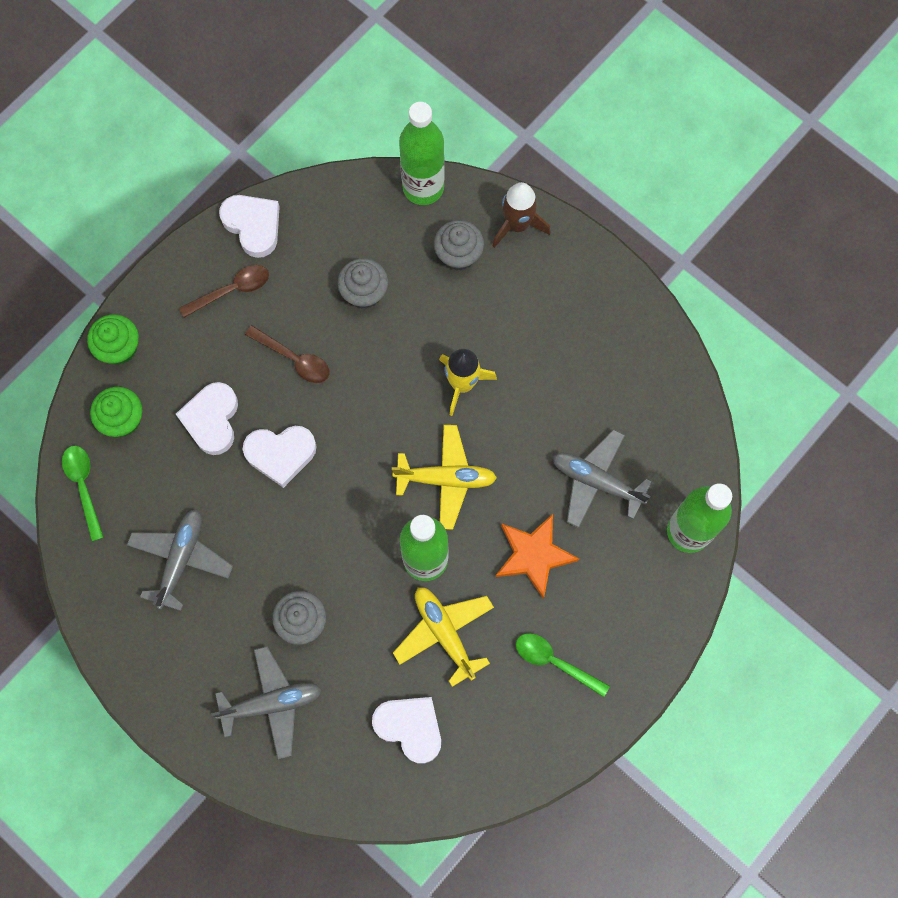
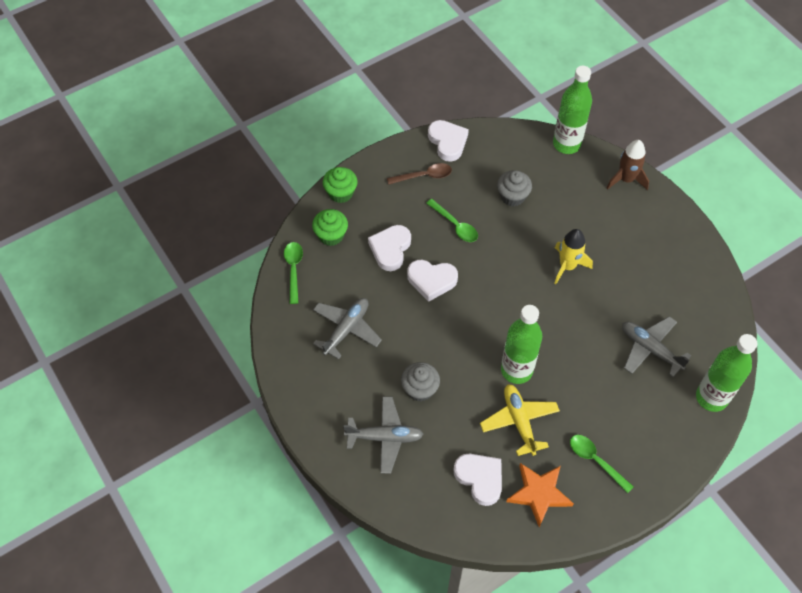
camera: 15 degrees right, 15 degrees down
(294, 359) = (455, 225): brown spoon -> green spoon
(446, 479) = (542, 322): yellow plane -> none
(458, 254) = (582, 188): grey cupcake -> none
(534, 555) = (595, 386): orange star -> orange star (539, 493)

